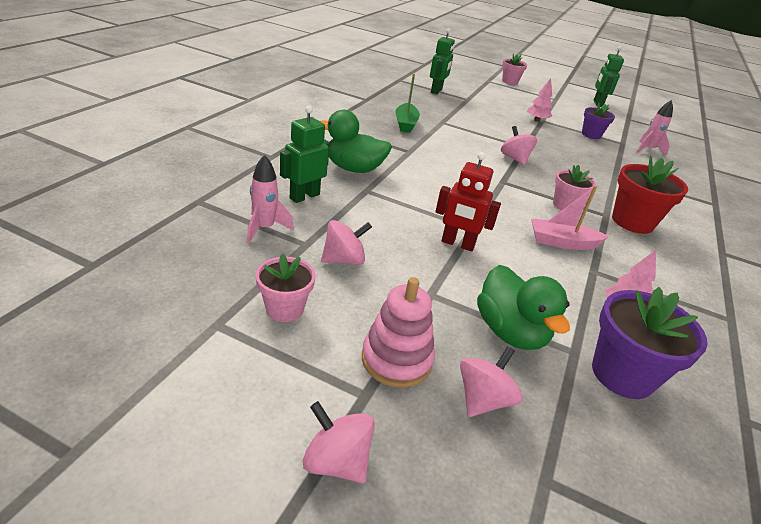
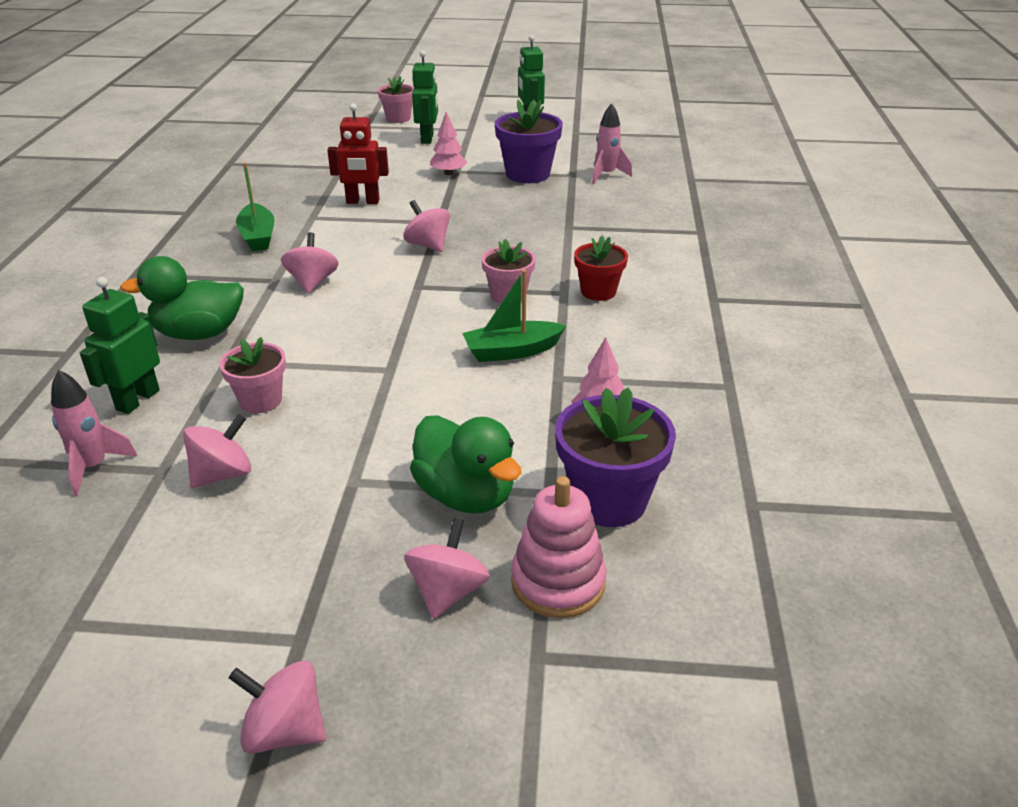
camera: 15 degrees left, 0 degrees up
(285, 309) = (160, 569): pink flower pot -> pink flower pot (260, 400)
(396, 359) = (328, 582): pink stacking toy -> pink stacking toy (558, 582)
(433, 159) = (312, 282): none -> pink spinning top
(436, 91) = (292, 166): green robot -> green robot (427, 138)
(457, 244) = (374, 399): red robot -> red robot (362, 201)
(562, 242) = (512, 351): pink boat -> green boat
(591, 135) = (527, 174): purple flower pot -> purple flower pot, size x1.59
(632, 222) = (598, 292): red flower pot -> red flower pot, size x0.63

